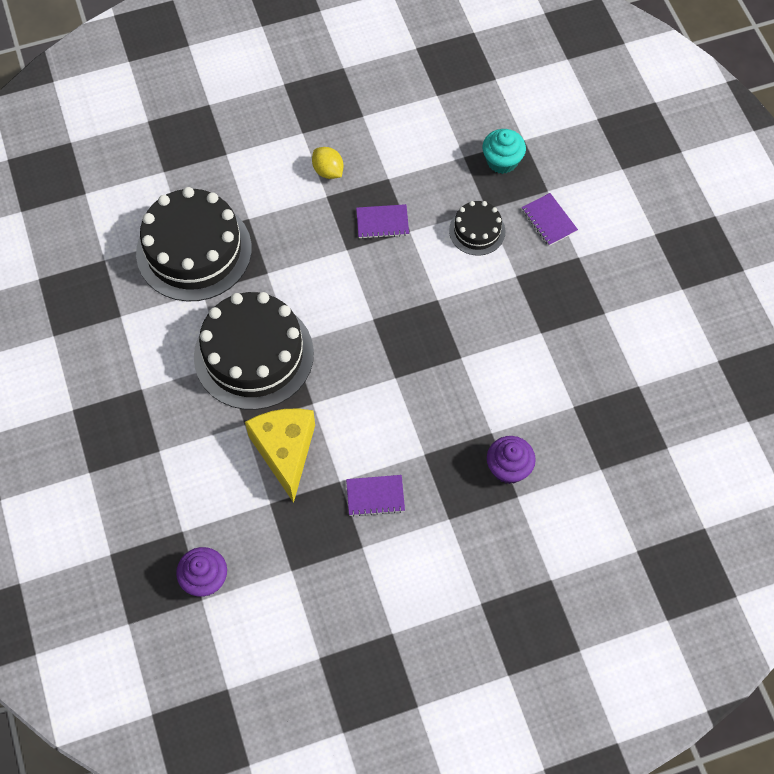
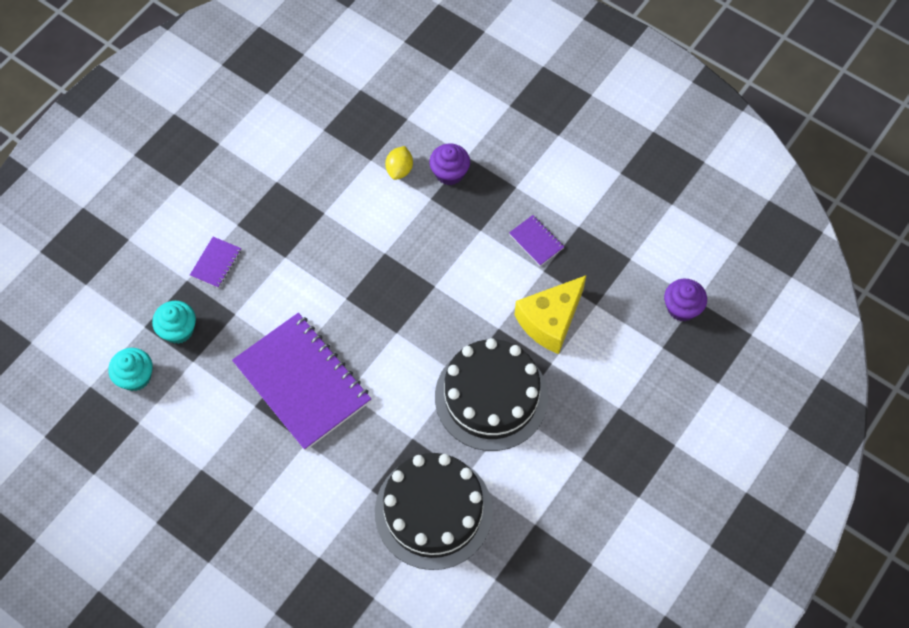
camera: 125 degrees left, 0 degrees up
(328, 171) = (279, 458): yellow lemon -> yellow lemon (399, 170)
(382, 222) = (302, 382): purple notebook -> purple notebook, size x2.43
(477, 231) = (262, 308): black cake -> none
(480, 112) = (135, 377): none -> turquoise cupcake

